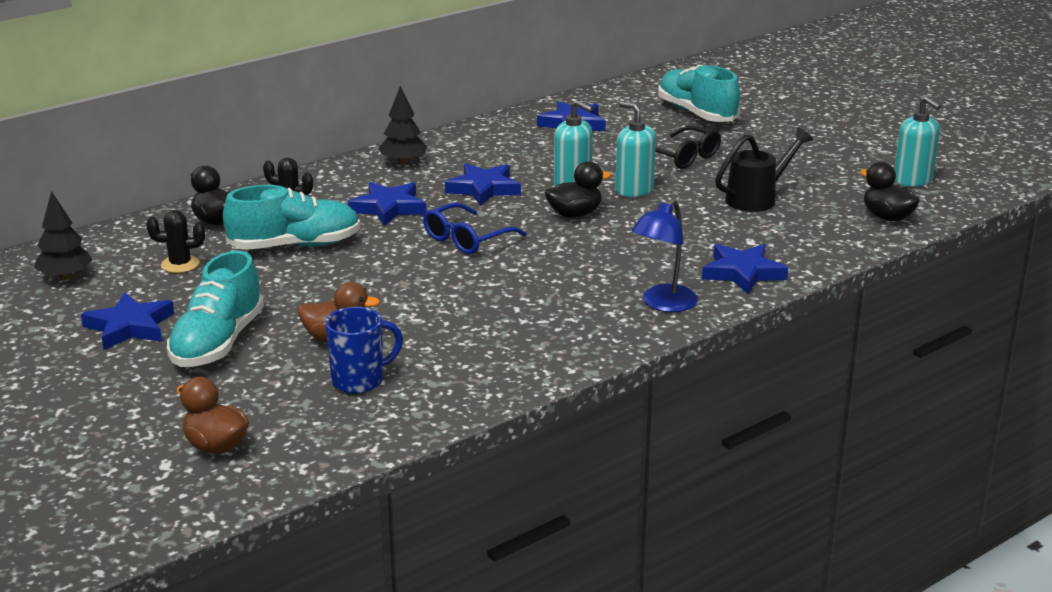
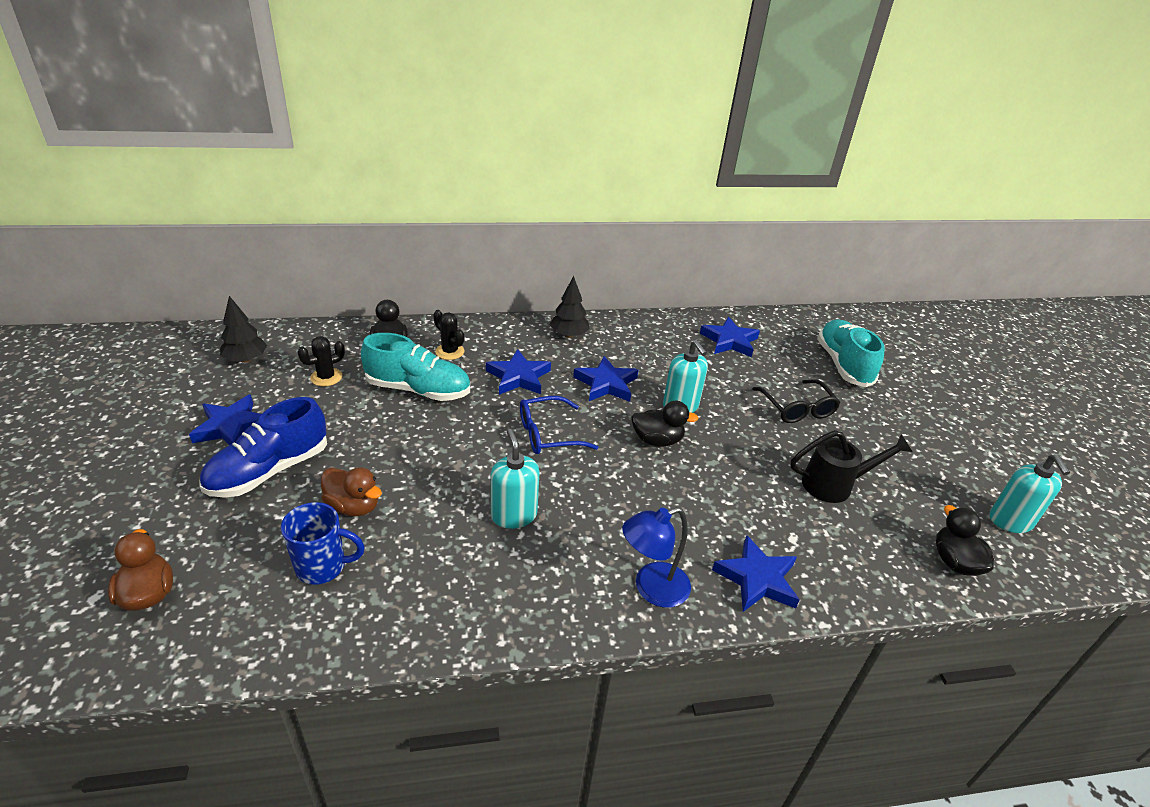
camera: 25 degrees right, 10 degrees up
(180, 264) = (326, 377): black cactus -> black cactus turned 60 degrees counterclockwise
(217, 343) = (269, 471): turquoise shoe -> blue shoe
(634, 190) = (728, 431): turquoise soap dispenser -> turquoise soap dispenser (514, 515)

